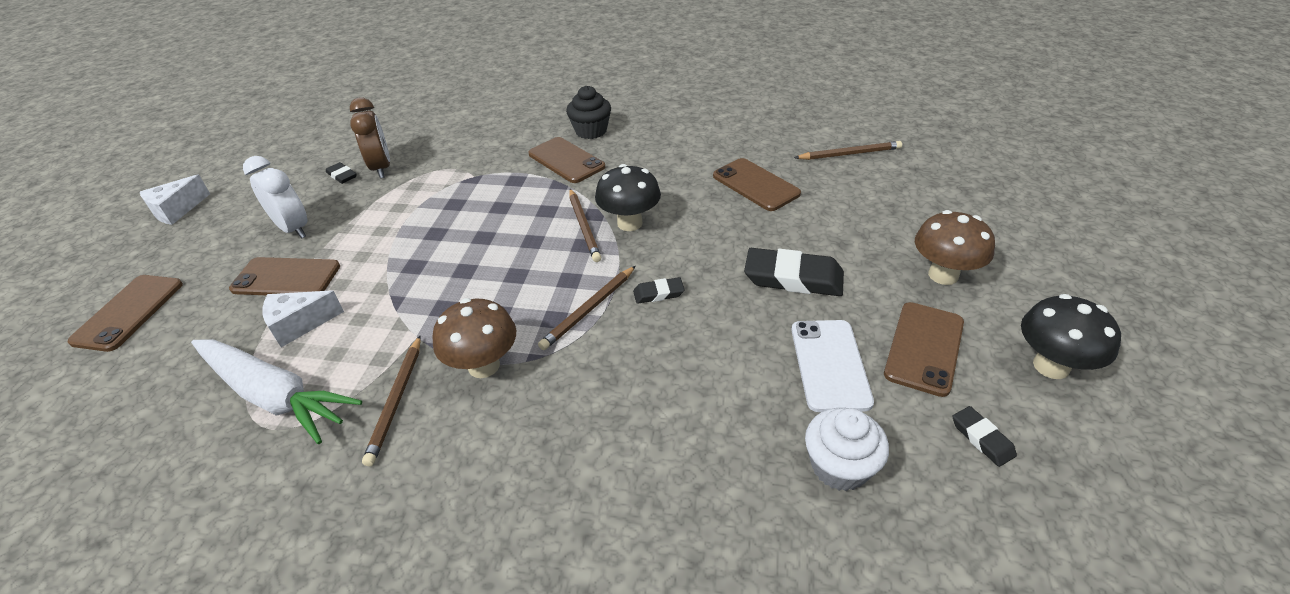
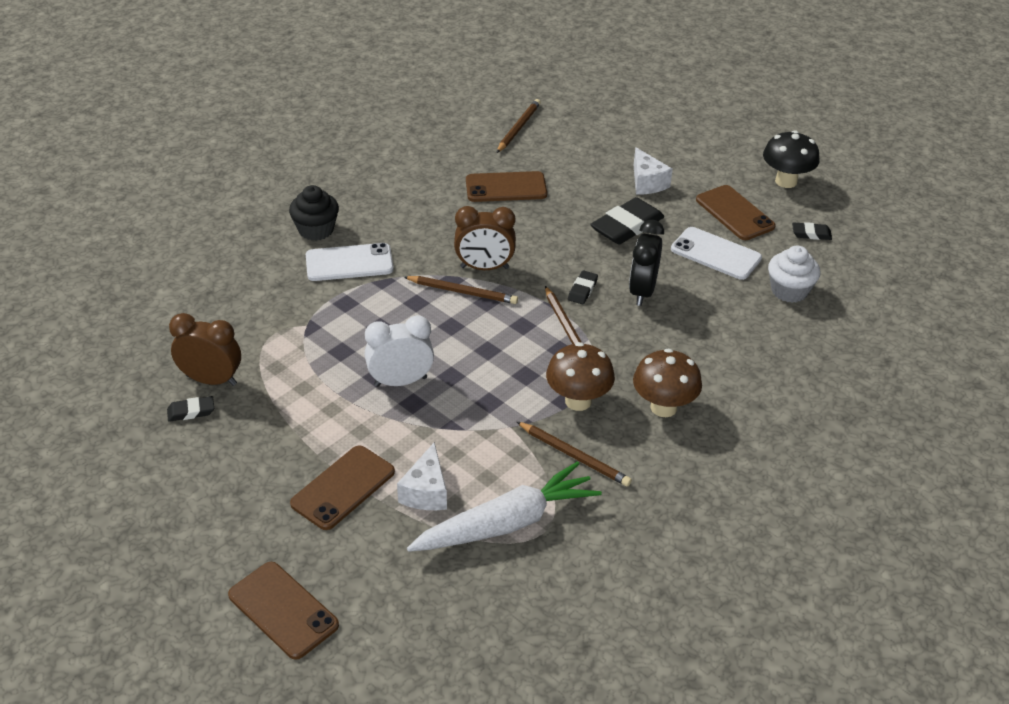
camera: 60 degrees left, 0 degrees up
(177, 210) = (107, 554): white cheese -> white cheese (647, 183)
(293, 229) = (259, 467): white clock -> white clock (400, 381)
(566, 160) = (349, 263): brown phone -> white phone
(629, 223) = (484, 268): black mushroom -> brown clock
(699, 335) = (642, 291): none -> black clock
(943, 275) = (684, 170): brown mushroom -> brown mushroom (663, 407)

